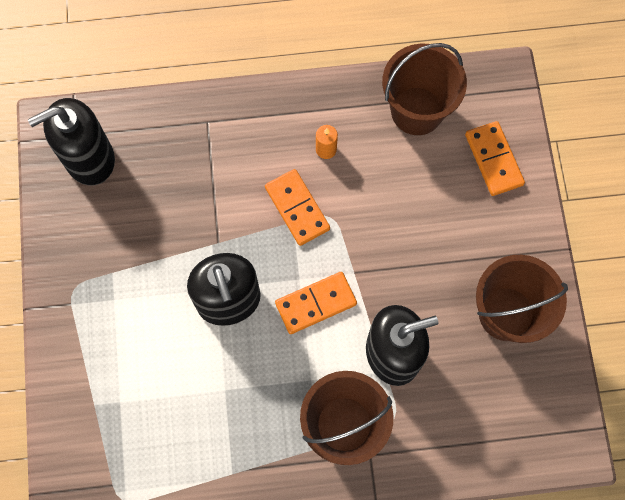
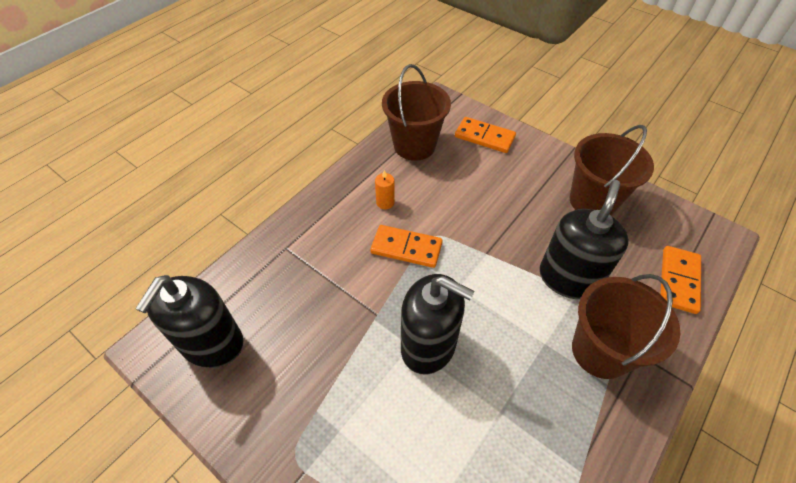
camera: 45 degrees left, 20 degrees down
(316, 304) = (487, 293): orange domino -> orange domino (679, 281)

